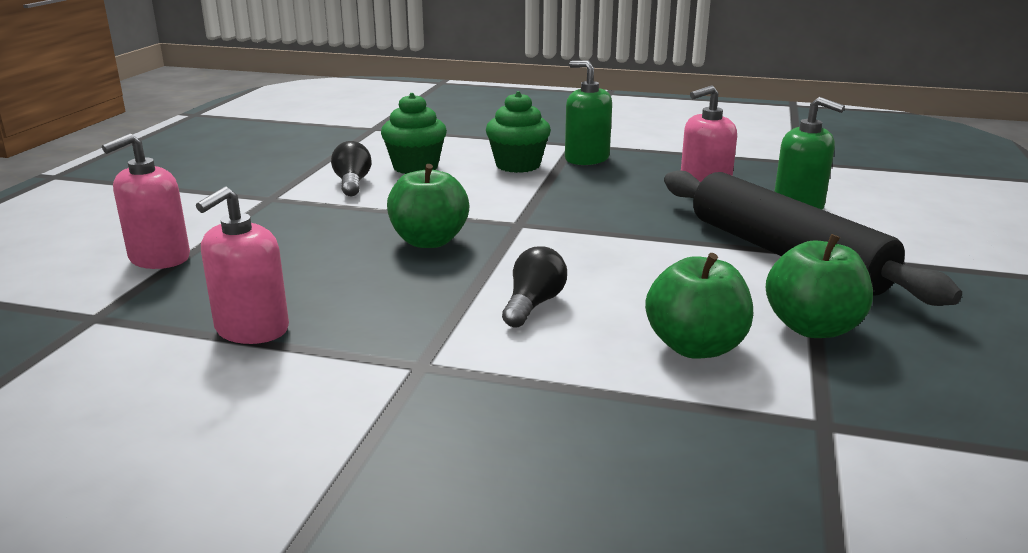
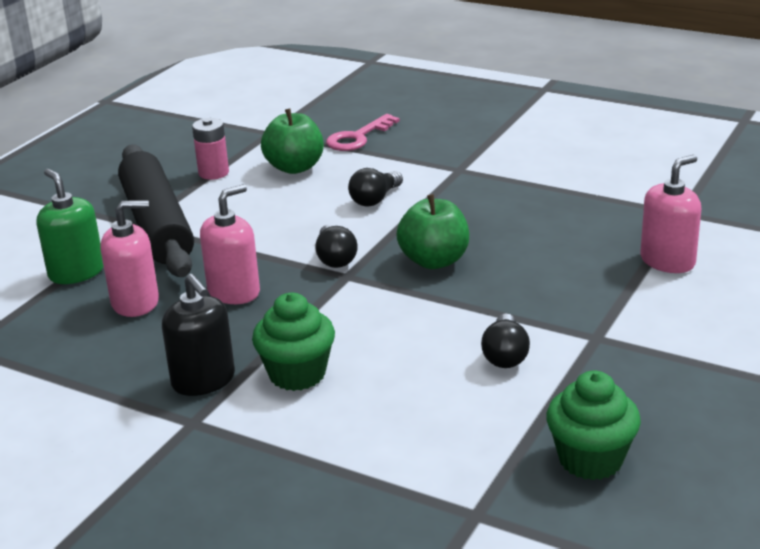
camera: 165 degrees left, 5 degrees up
(251, 329) = (566, 196): pink soap dispenser -> pink soap dispenser (234, 292)
(415, 167) = (425, 383): green cupcake -> green cupcake (590, 459)
(541, 236) = (335, 258): none -> black light bulb
(586, 159) = (203, 380): green soap dispenser -> black soap dispenser
(637, 424) = (357, 137): none -> pink key
(812, 328) = (213, 173): green apple -> pink battery

